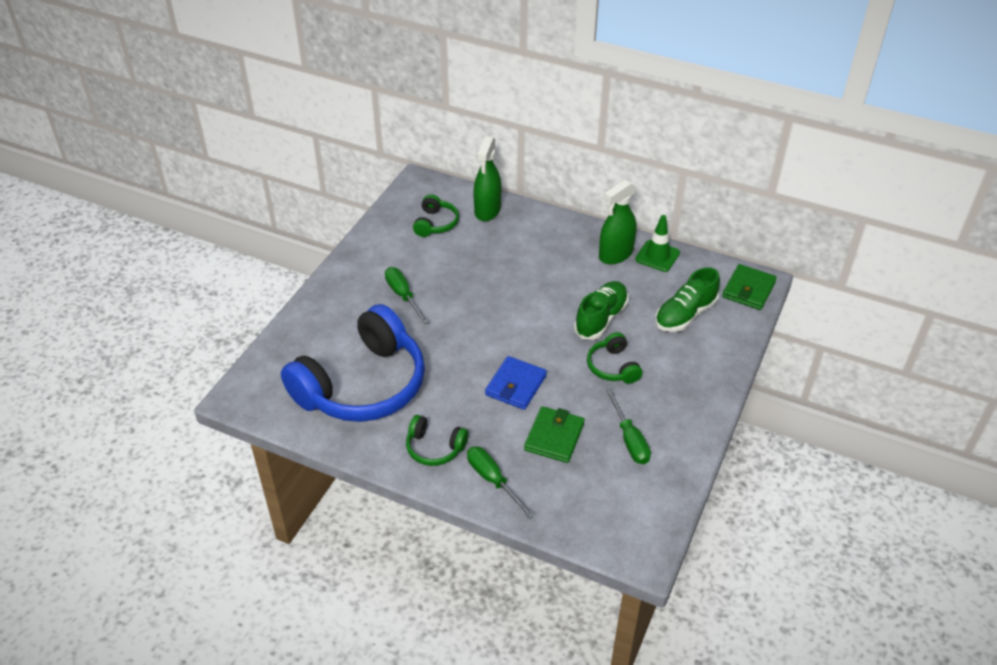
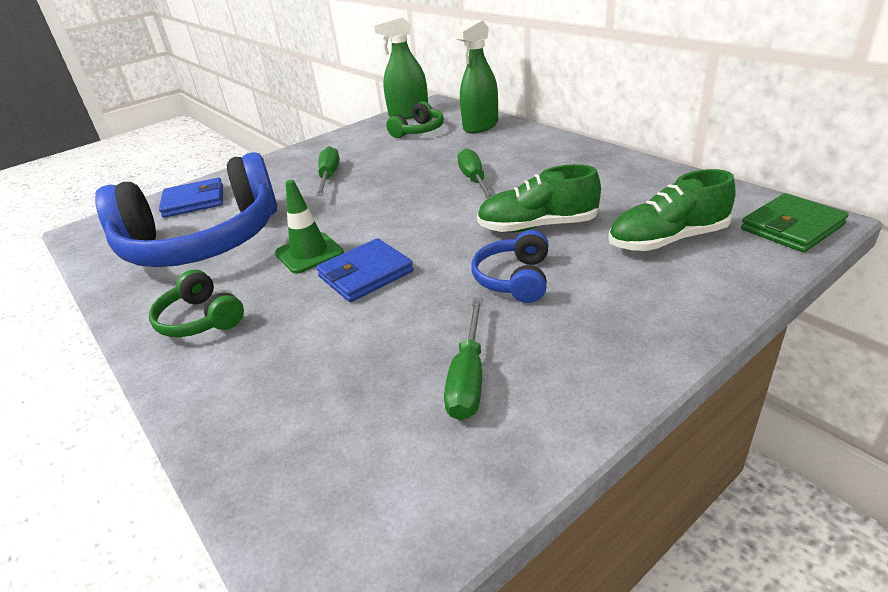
camera: 30 degrees right, 10 degrees down
(306, 346) = (194, 201): none -> blue wallet
(493, 480) = (224, 378): green screwdriver -> green screwdriver (474, 180)
(554, 437) = (359, 344): green wallet -> none
(601, 319) = (537, 226): green shoe -> green shoe turned 150 degrees counterclockwise
(613, 367) = (514, 279): green headphones -> blue headphones
(615, 254) = (603, 171): green spray bottle -> green spray bottle (408, 114)
(657, 256) = (661, 178): green traffic cone -> green traffic cone (309, 253)

